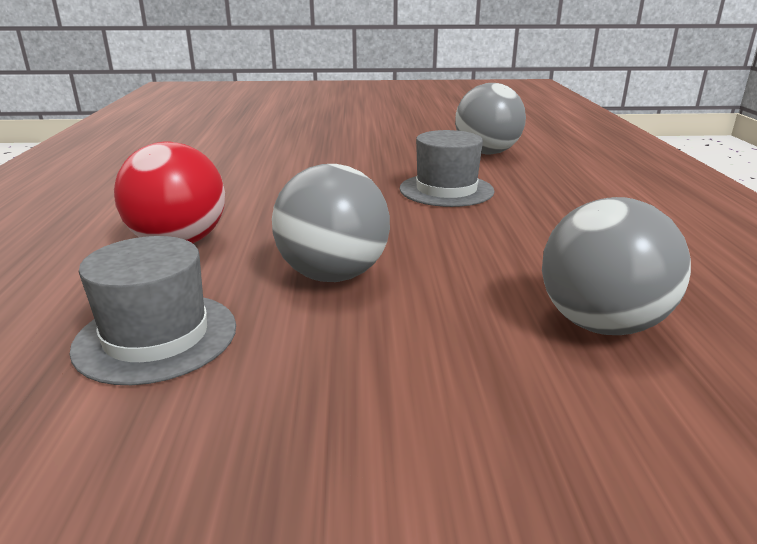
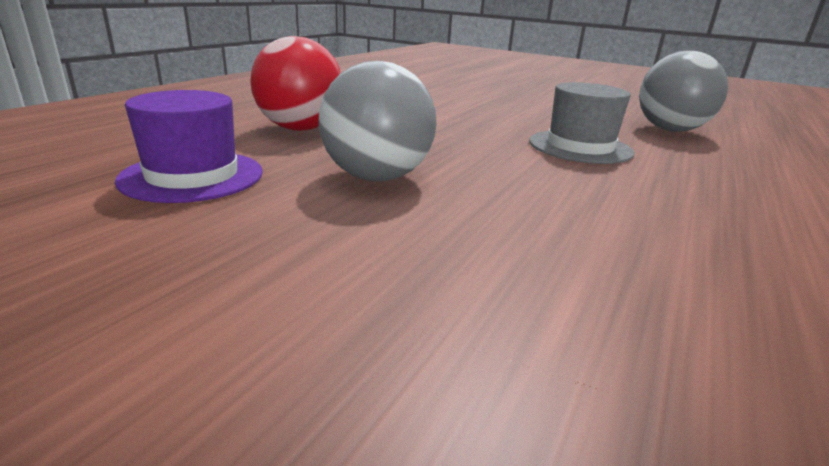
camera: 30 degrees right, 0 degrees up
(156, 337) = (192, 176): grey hat -> purple hat
(601, 324) = (590, 299): grey ball -> none

